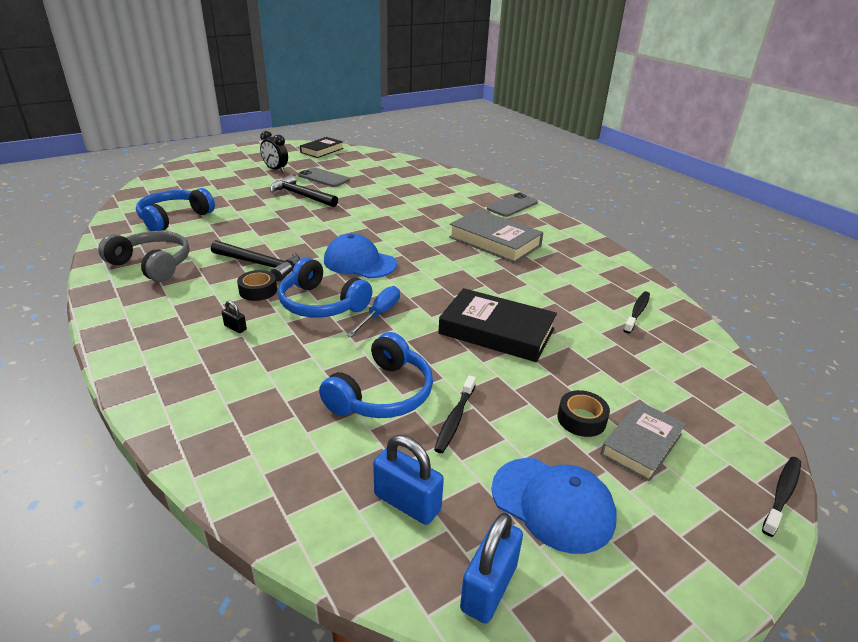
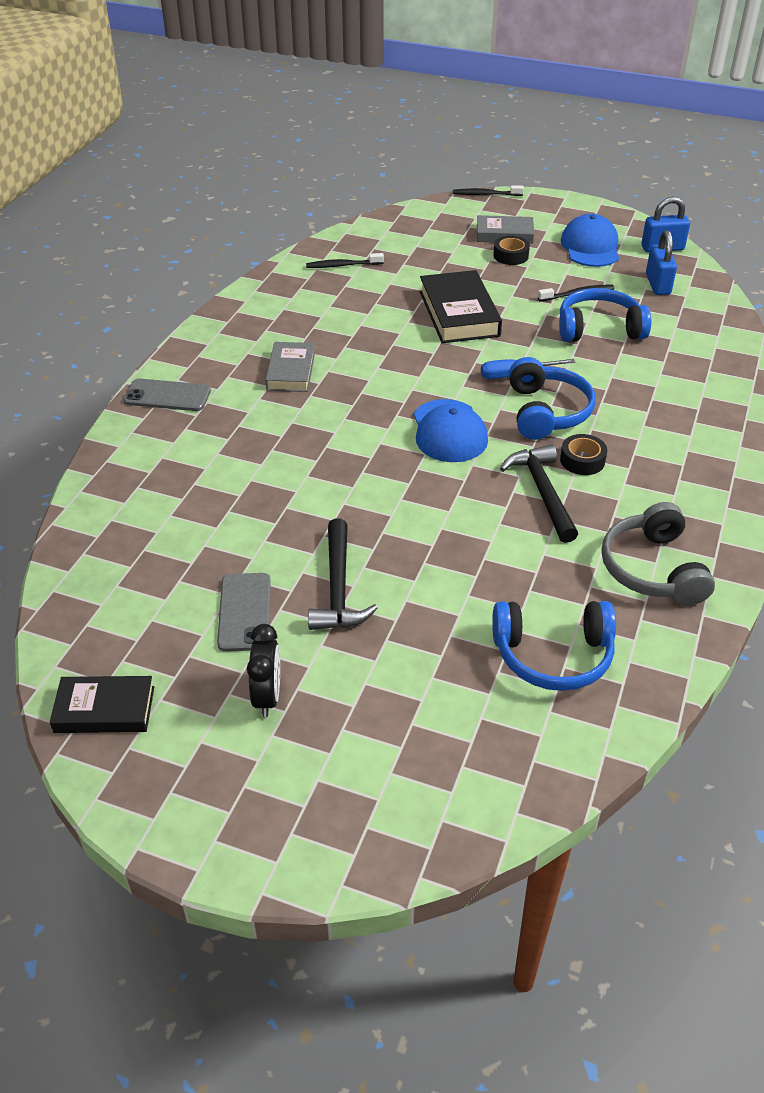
camera: 125 degrees left, 10 degrees up
(235, 328) = (642, 434): black padlock -> none
(494, 241) = (291, 371): grey book -> grey book, size x0.64

